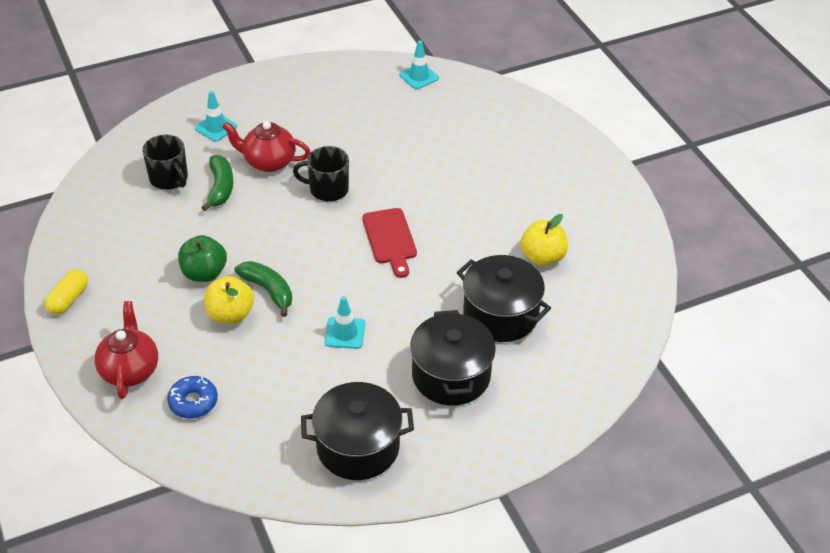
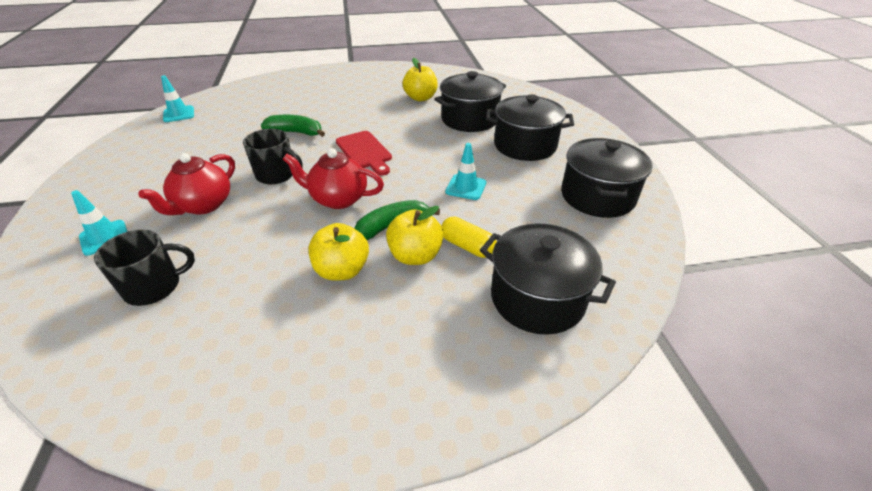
camera: 75 degrees left, 5 degrees down
(68, 299) = (315, 425): yellow capsule -> yellow capsule (467, 246)
(130, 370) = (477, 355): red teapot -> red teapot (338, 199)
(193, 402) = (537, 298): blue donut -> black pot
(204, 273) = (342, 270): green apple -> yellow apple
(220, 188) = (212, 244): green banana -> green banana (296, 132)
(327, 189) = (277, 175): black mug -> black mug turned 90 degrees counterclockwise
(390, 239) = (365, 152): red cutting board -> red cutting board turned 60 degrees clockwise

